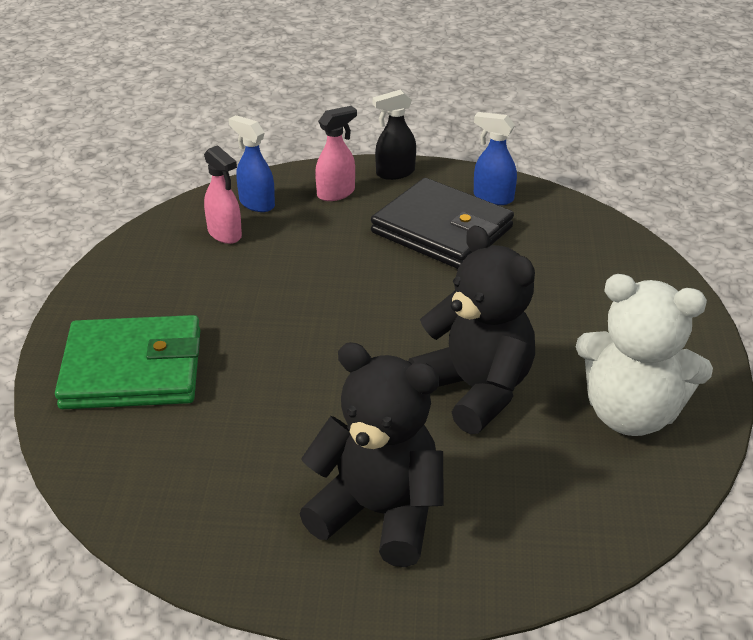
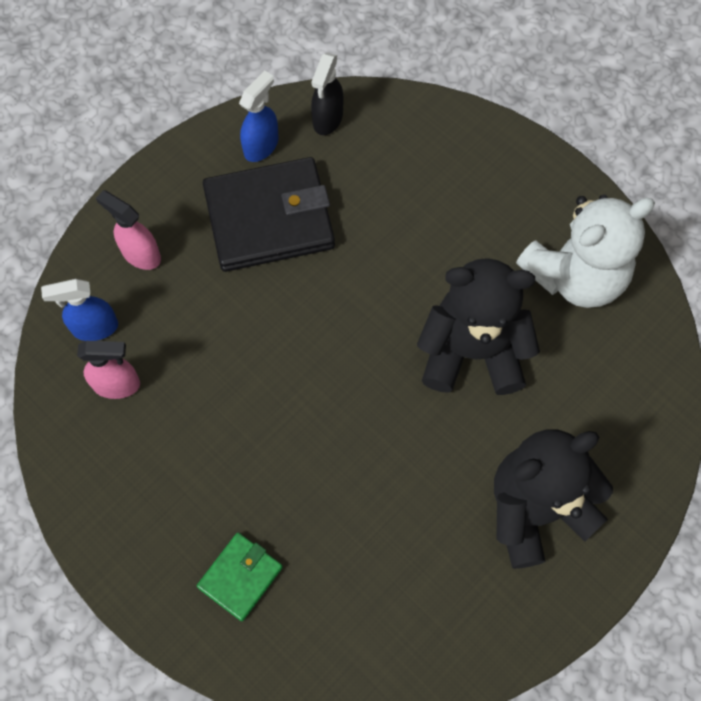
camera: 50 degrees left, 30 degrees up
(132, 369) = (240, 577): green wallet -> green wallet, size x0.52
(336, 193) = (140, 254): pink spray bottle -> pink spray bottle turned 60 degrees counterclockwise
(395, 173) = (155, 186): black spray bottle -> black spray bottle (327, 119)
(493, 197) = (261, 146): blue spray bottle -> blue spray bottle turned 150 degrees clockwise

